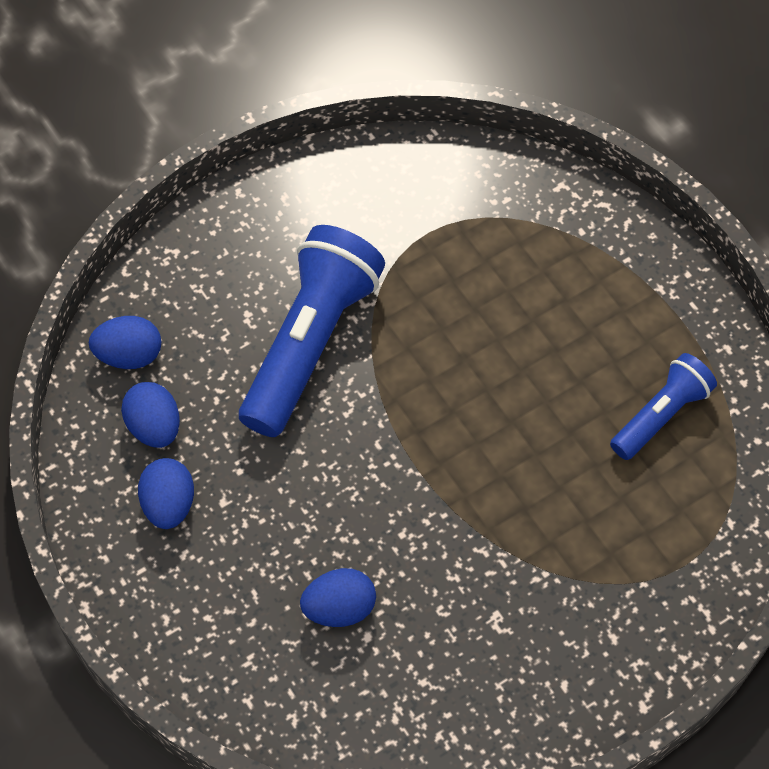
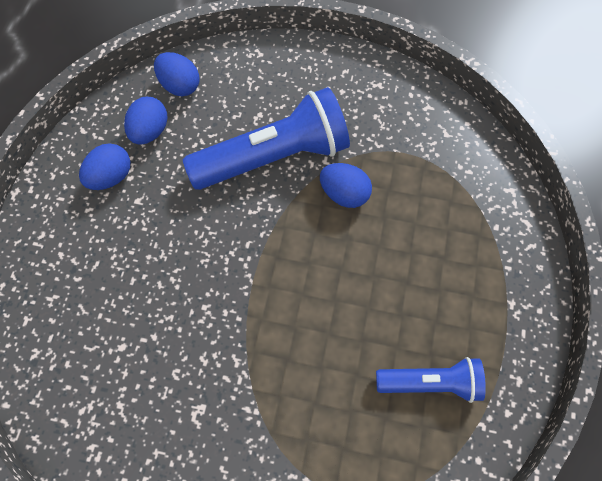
camera: 45 degrees right, 5 degrees up
(339, 608) = (126, 316): blue egg -> blue egg (344, 194)

